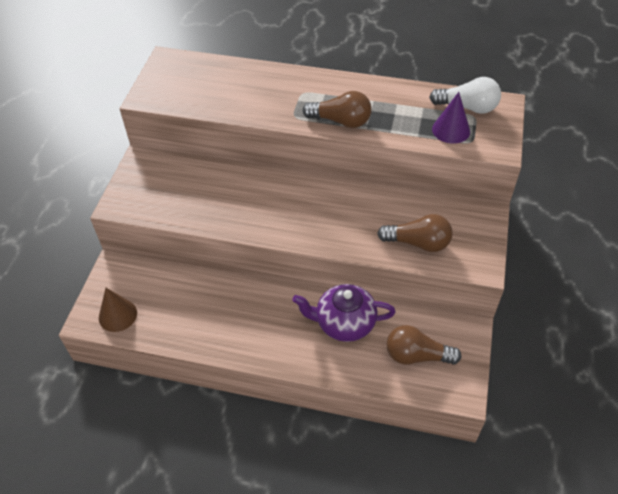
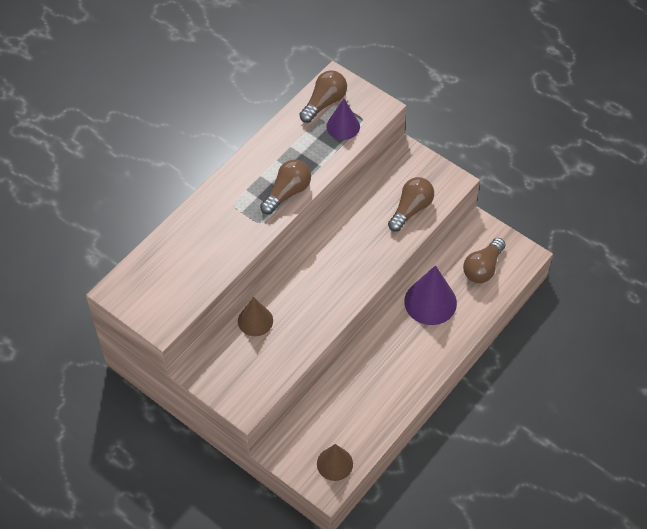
camera: 65 degrees left, 5 degrees up
(214, 176) = (255, 320): none -> brown cone
(344, 323) = (430, 302): purple teapot -> purple cone
(467, 107) = (324, 103): white light bulb -> brown light bulb

